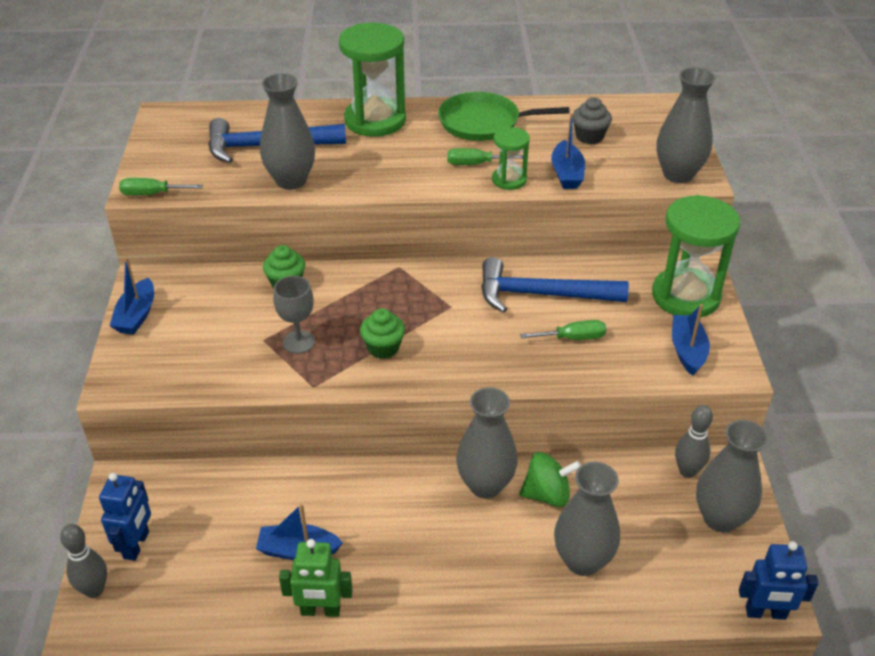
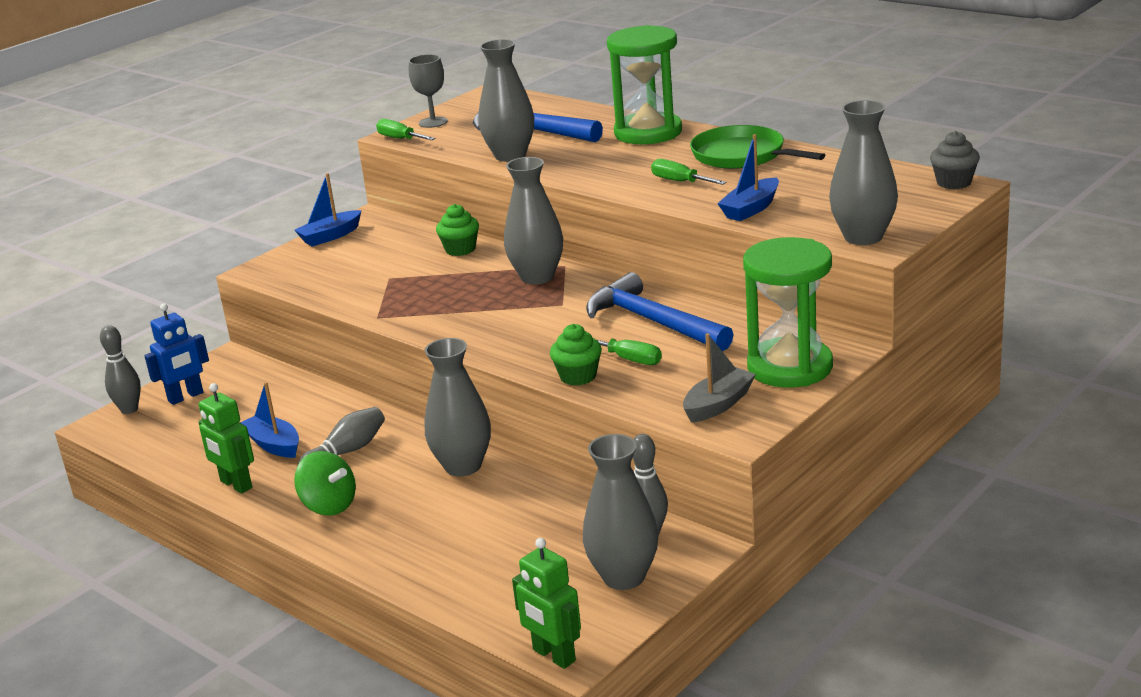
camera: 45 degrees right, 15 degrees down
(299, 342) = (410, 287): grey goblet -> grey goblet (433, 122)
(373, 522) = (347, 452): none -> grey bowling pin
(383, 348) = (464, 312): green cupcake -> green cupcake (578, 376)
(509, 180) = (689, 199): green hourglass -> none
(547, 494) = (501, 493): green spinning top -> green spinning top (329, 505)
(582, 560) = (460, 547): grey vase -> grey vase (537, 277)
(589, 137) = (826, 189): grey cupcake -> grey cupcake (953, 183)
(687, 351) = (718, 404): blue boat -> grey boat
(765, 613) = (553, 656): blue robot -> green robot

